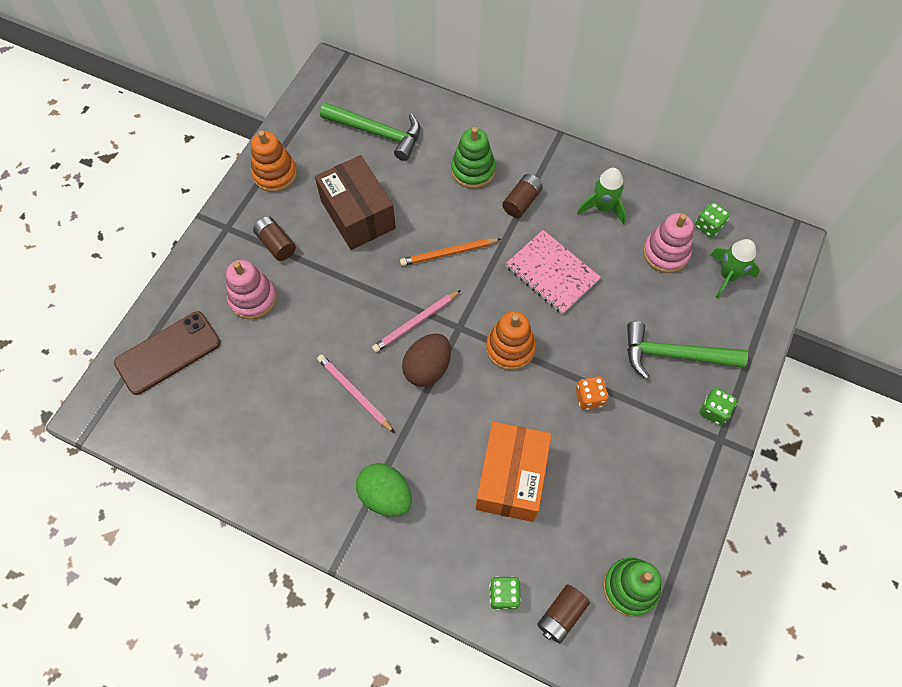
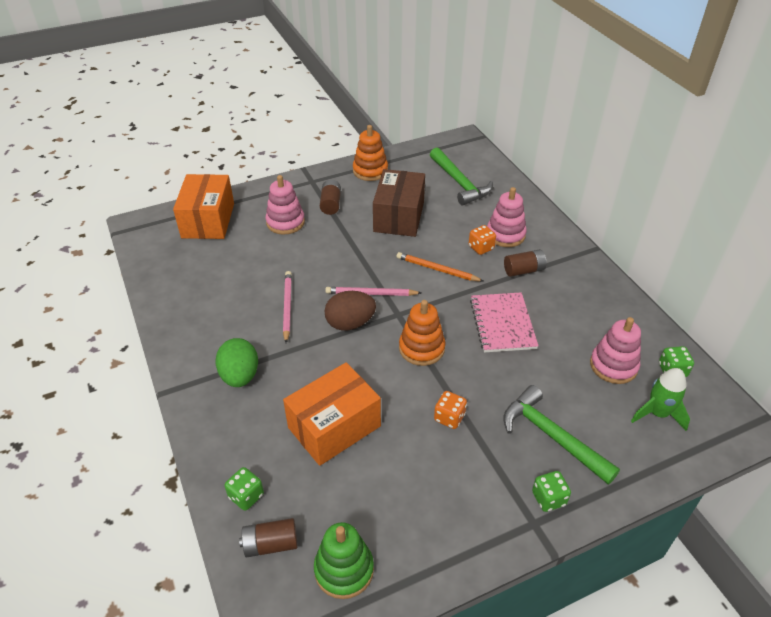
camera: 40 degrees right, 20 degrees down
(168, 353) = (208, 220): brown phone -> orange box
(464, 201) = (481, 248): none -> orange dice
(473, 170) = (505, 235): green stacking toy -> pink stacking toy
(603, 207) = (587, 308): green rocket -> none

